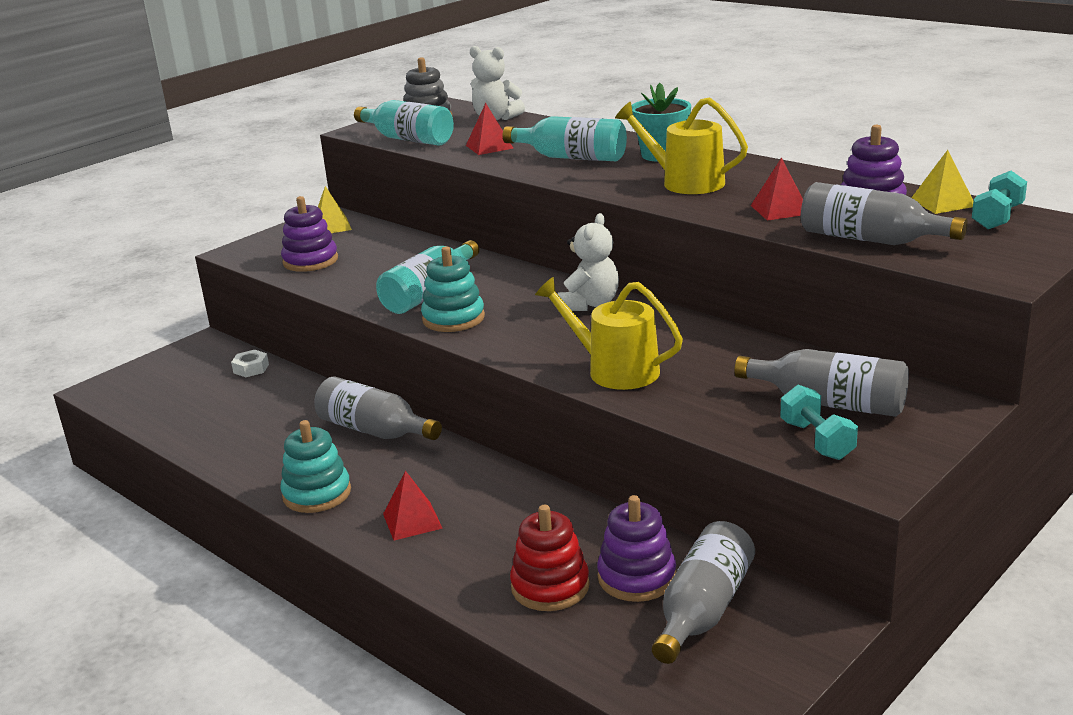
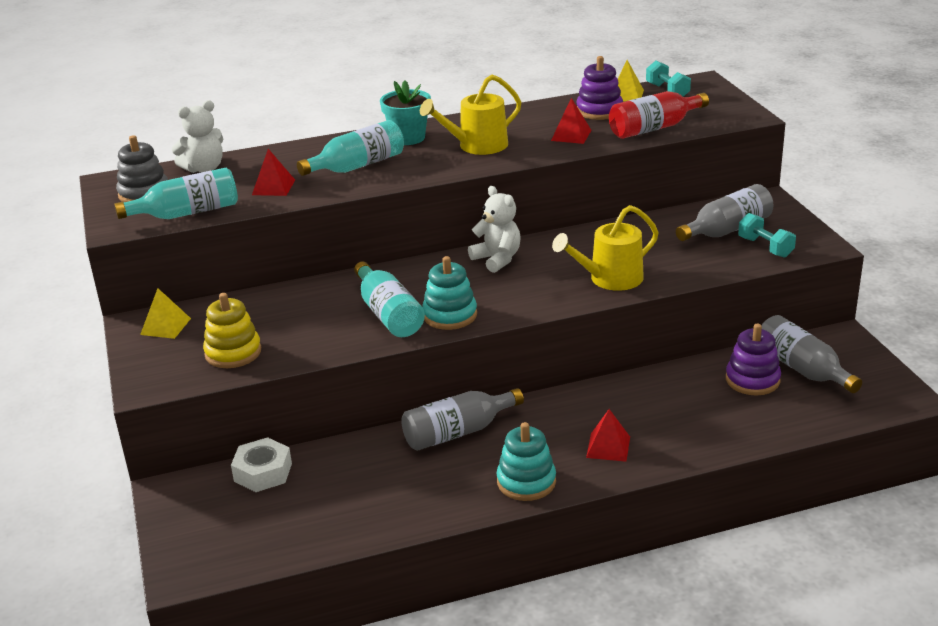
camera: 60 degrees left, 5 degrees up
(251, 368) = (263, 472): white nut -> white nut, size x1.63
(310, 261) = (233, 353): purple stacking toy -> yellow stacking toy
(550, 586) = (736, 413): red stacking toy -> none
(817, 440) = (765, 247): turquoise dumbbell -> turquoise dumbbell turned 45 degrees clockwise
(870, 239) = (654, 128): grey bottle -> red bottle

